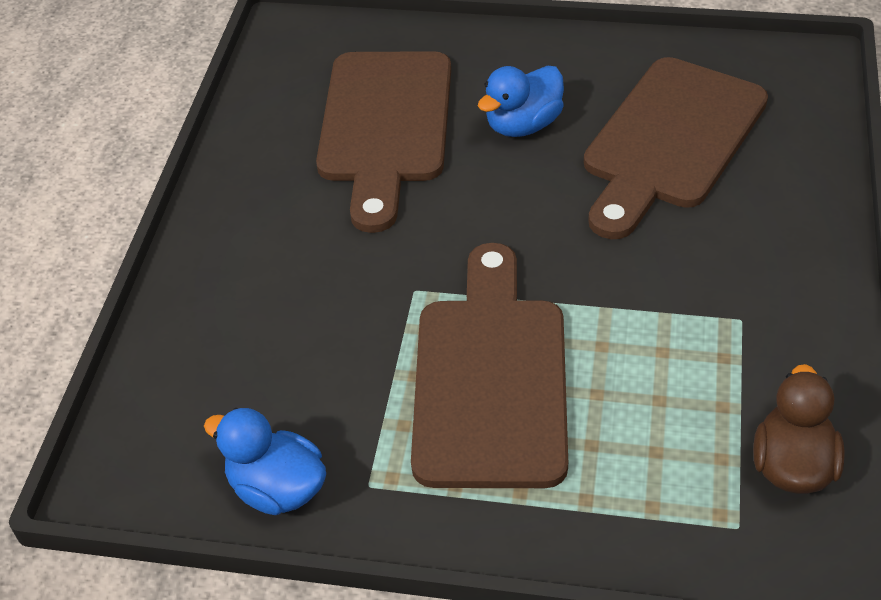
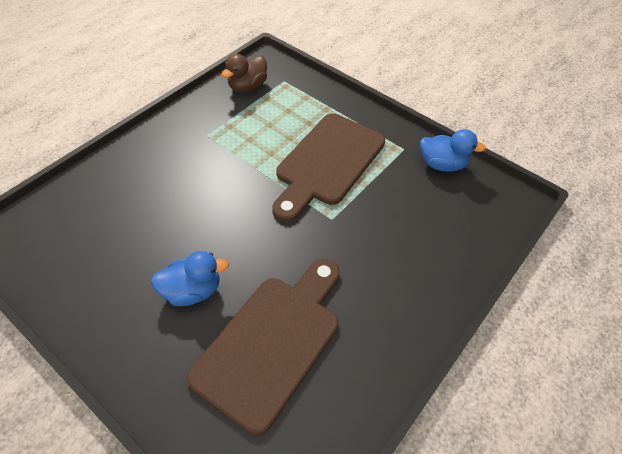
camera: 155 degrees left, 5 degrees up
(277, 488) = (442, 164): blue duck -> blue duck turned 45 degrees counterclockwise
(670, 141) = (131, 232): brown cutting board -> none

